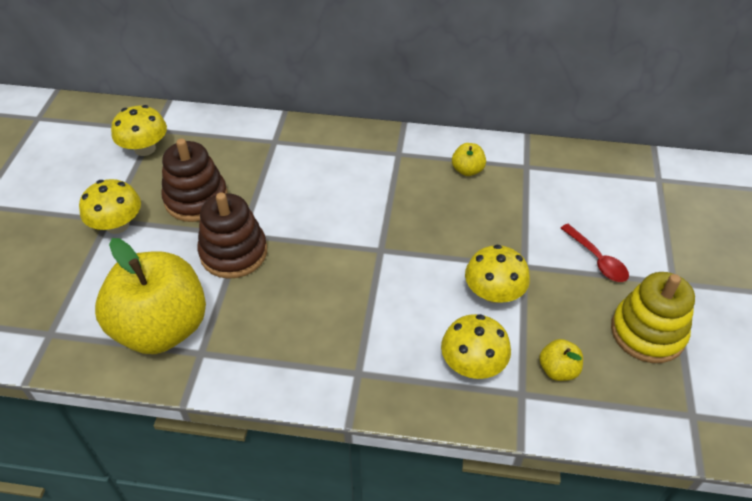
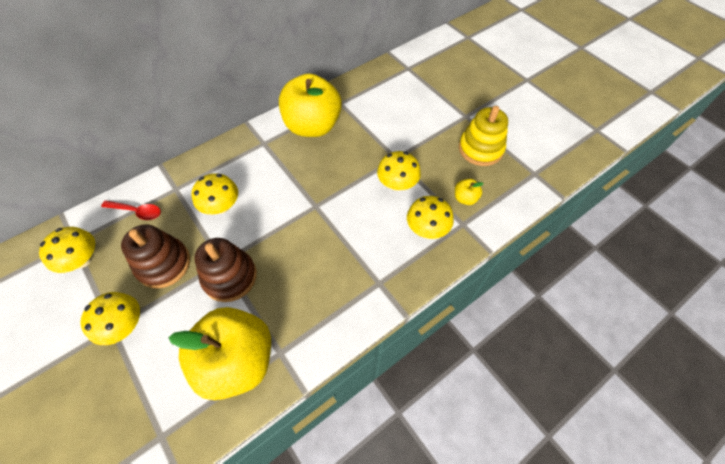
camera: 45 degrees left, 10 degrees up
(295, 185) = (221, 206): none -> yellow mushroom
(467, 170) = (312, 126): yellow apple -> yellow apple, size x2.50
(597, 259) = (424, 129): red spoon -> red spoon (137, 211)

